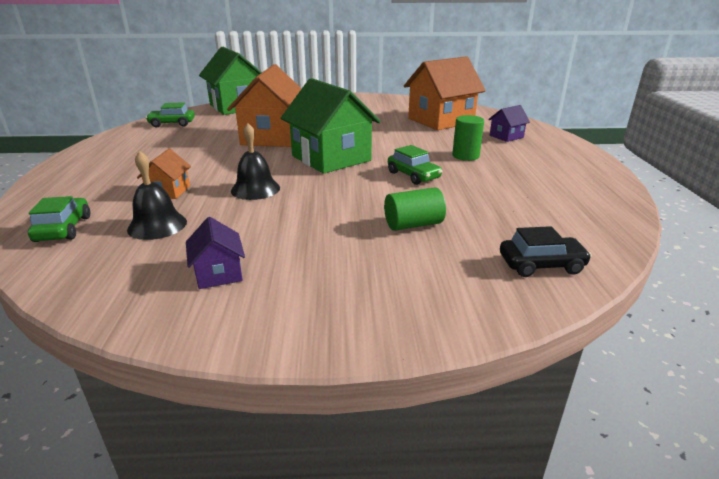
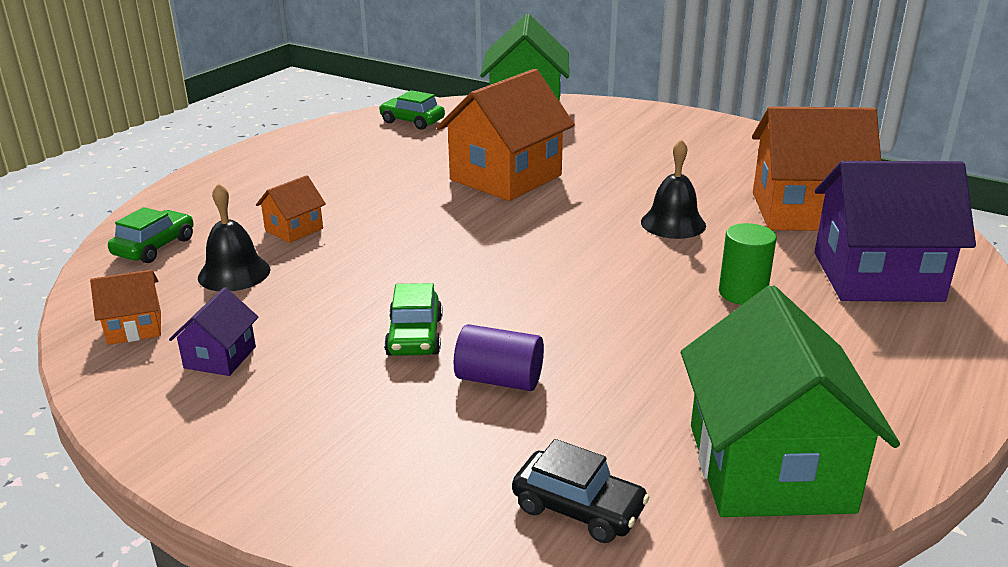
camera: 35 degrees right, 0 degrees up
(118, 280) = (134, 328): none -> orange house
(255, 189) = (385, 257): black bell -> black bell (673, 223)
(331, 158) = (536, 236): green house -> green house (769, 467)
(413, 175) = (609, 302): green car -> green car (415, 336)
(413, 224) = (499, 379): green cylinder -> purple cylinder
(506, 136) = (876, 276): purple house -> purple house, size x2.17

